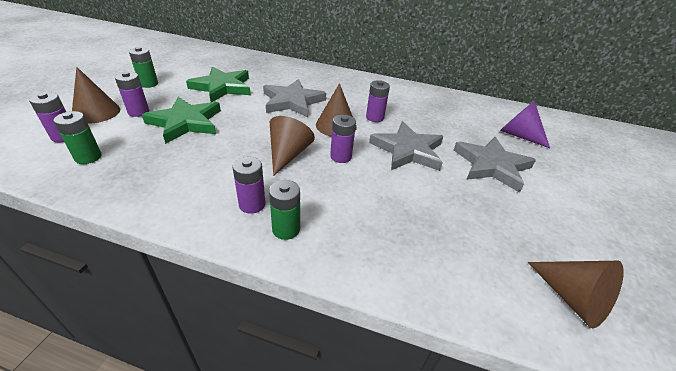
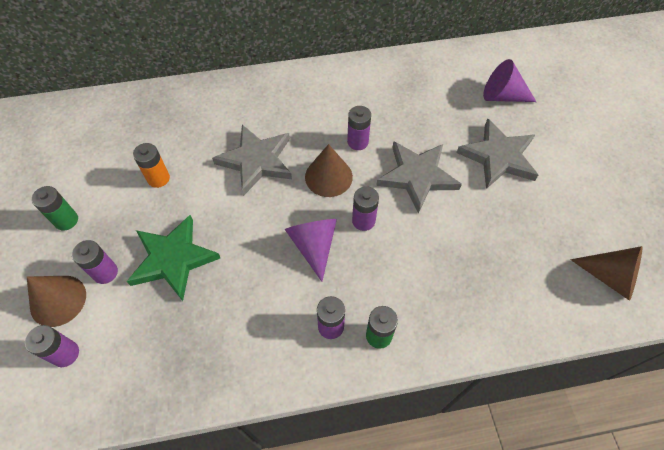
camera: 25 degrees left, 20 degrees up
(88, 157) = (124, 364): green battery -> none
(222, 87) = (158, 178): green star -> orange battery
(288, 154) = (314, 246): brown cone -> purple cone

